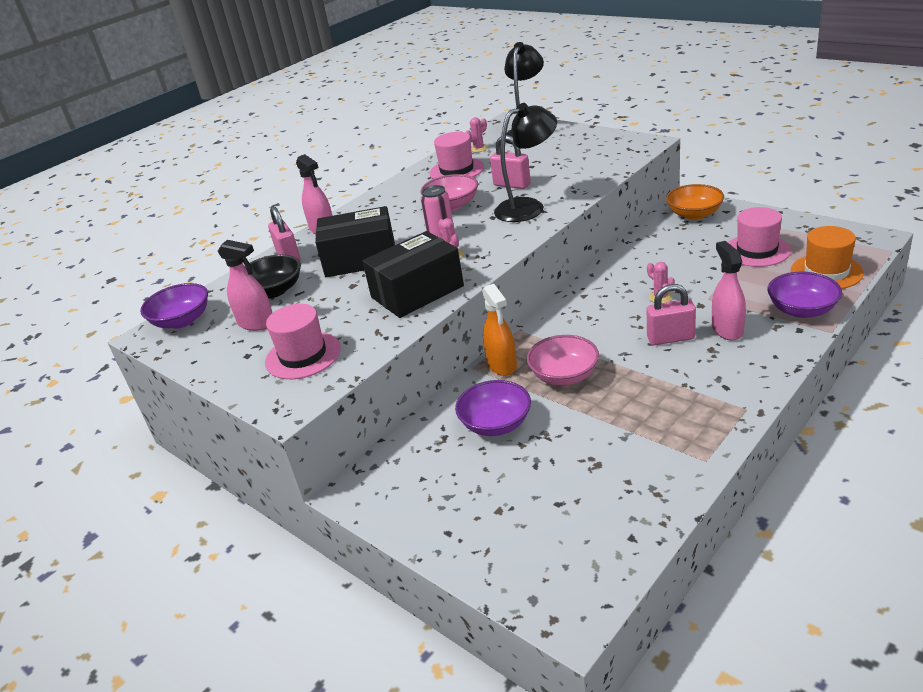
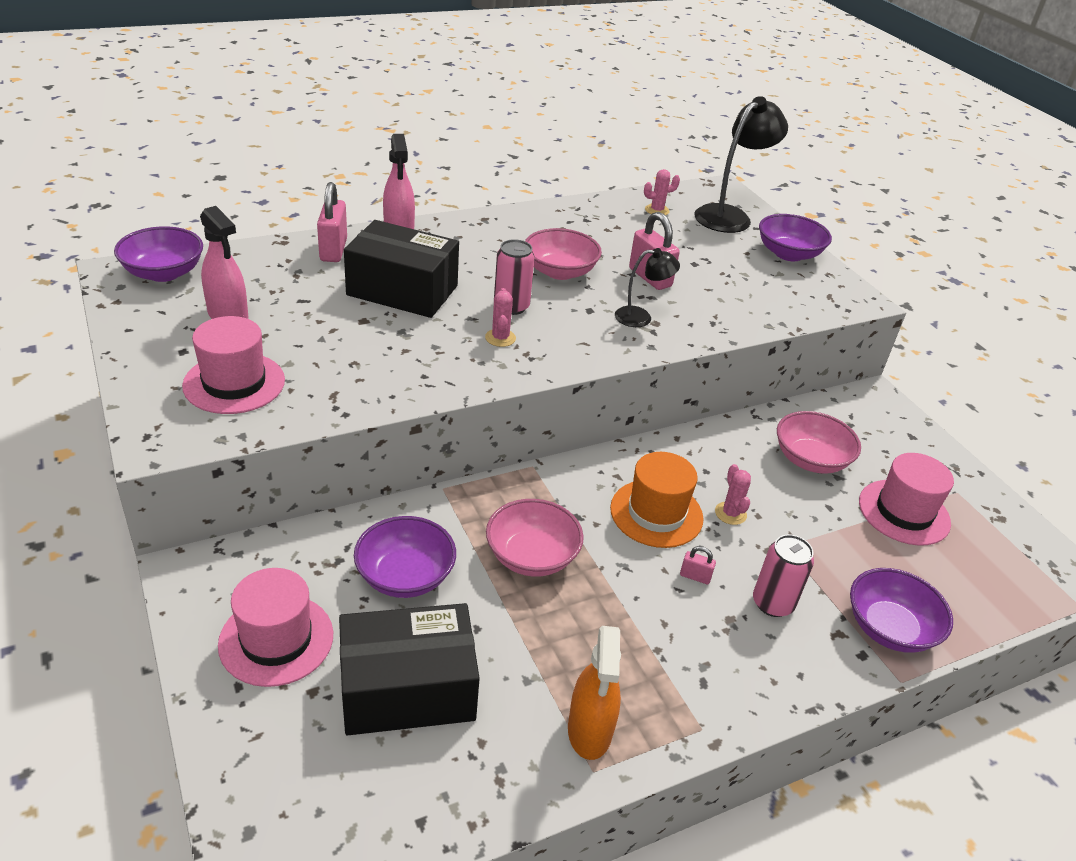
camera: 15 degrees right, 5 degrees up
(274, 290) = (282, 284): black bowl -> none
(417, 292) = (420, 366): black box -> black box (407, 689)
(456, 170) = (607, 227): pink hat -> pink hat (276, 639)
(502, 365) = (476, 503): orange spray bottle -> orange spray bottle (589, 731)
(528, 207) = (641, 317): black lamp -> black lamp, size x0.55
(582, 137) = (788, 254): none -> purple bowl
(670, 338) = (695, 576): pink padlock -> pink padlock, size x0.49
(680, 249) = (810, 459): none -> pink bowl
(694, 214) = (868, 420): orange bowl -> none
(727, 329) = (772, 603): pink spray bottle -> pink can
(826, 272) = (968, 591): orange hat -> orange hat (656, 513)

